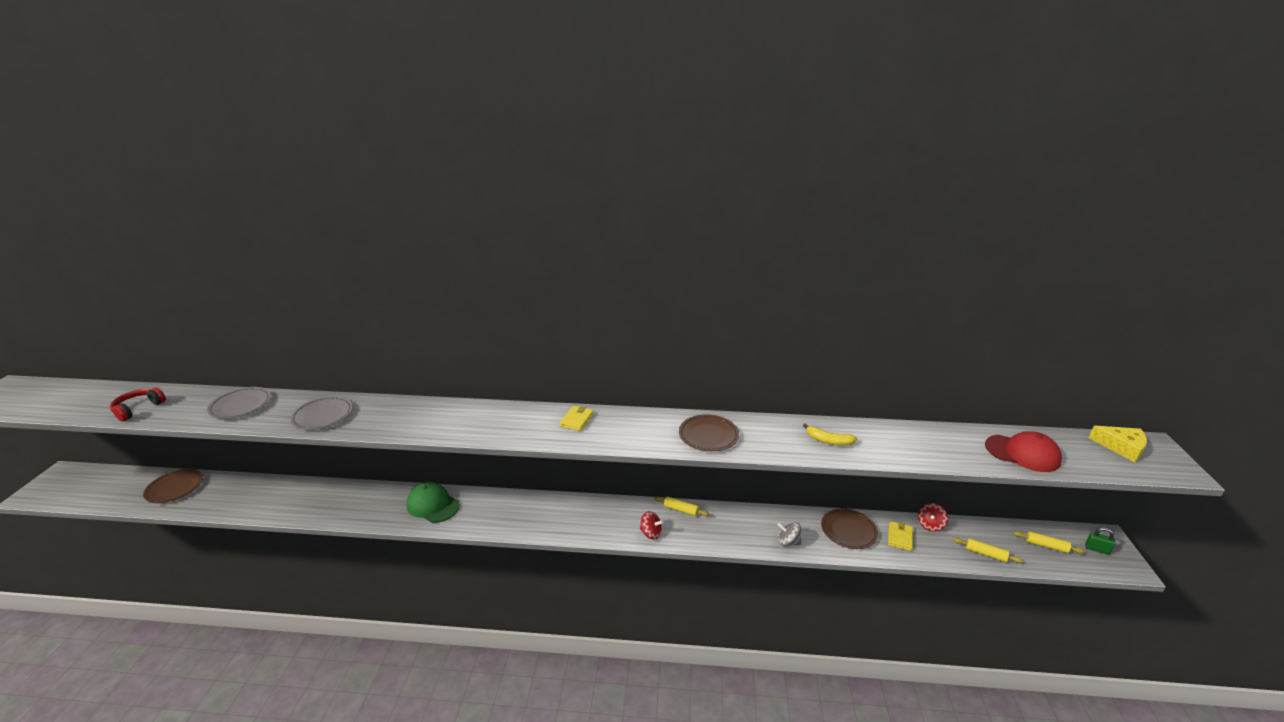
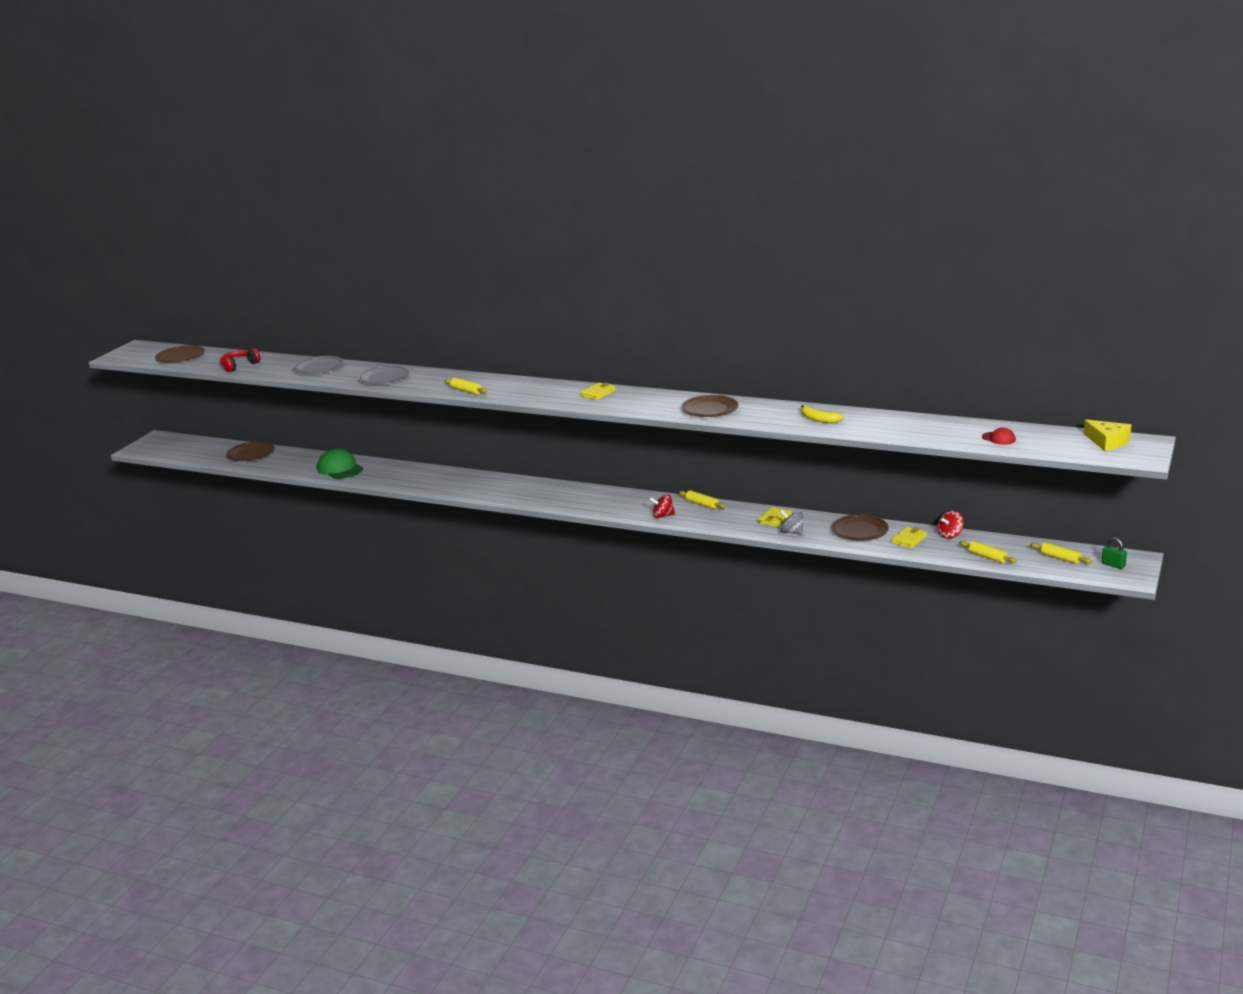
camera: 20 degrees right, 5 degrees down
(62, 400) = (180, 357): none -> brown plate
(425, 429) = (466, 391): none -> yellow rolling pin
(433, 505) = (470, 482): green cap -> green cap (340, 469)
(651, 533) = (663, 516): red spinning top -> red spinning top turned 135 degrees clockwise
(761, 523) = (775, 519): none -> yellow wallet
(1022, 453) = (998, 438): red cap -> red cap, size x0.51

